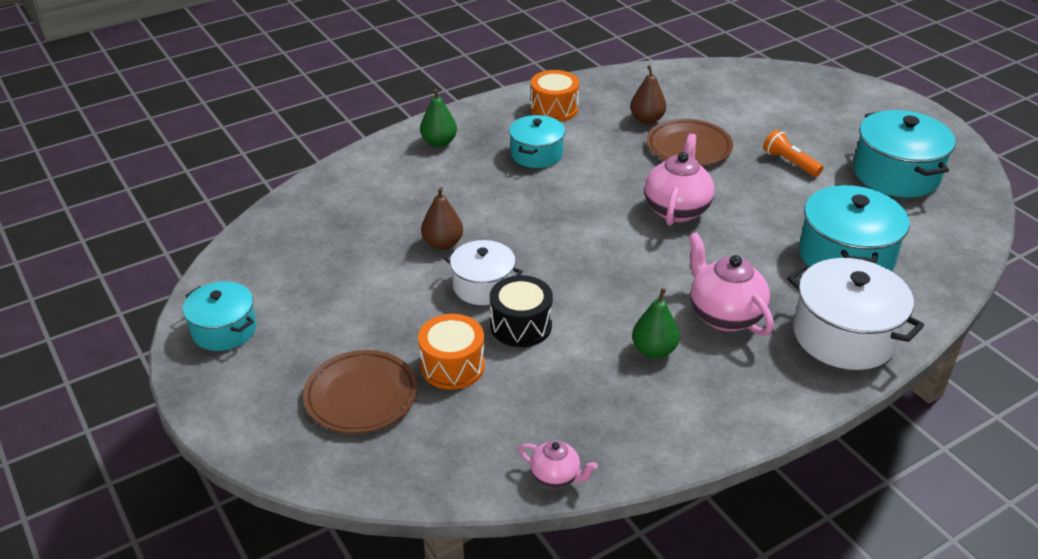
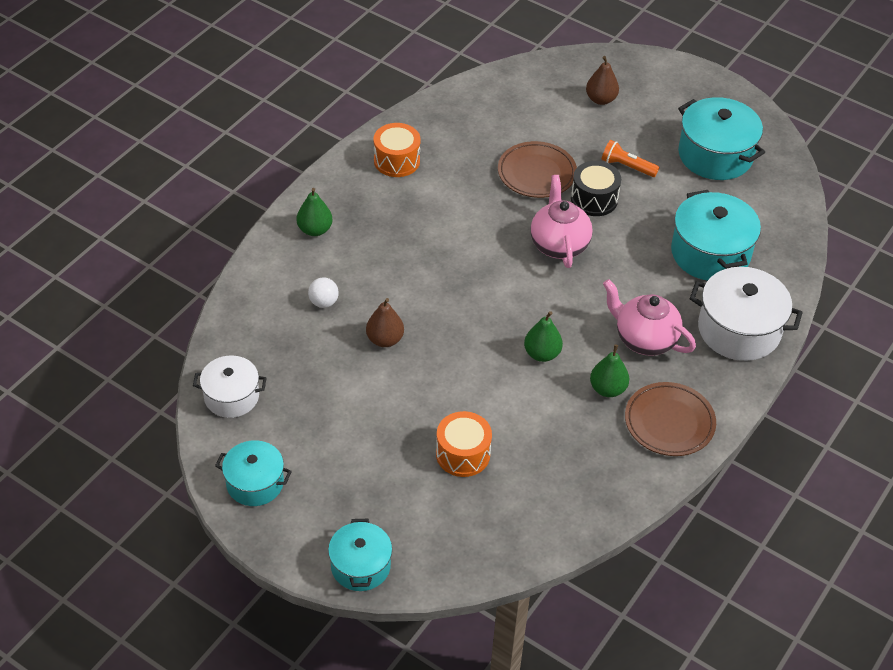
camera: 25 degrees left, 10 degrees up
(361, 396) = (408, 504): brown plate -> brown plate (669, 422)
(405, 199) = (323, 302): none -> white ball
(483, 286) = (443, 371): white pot -> white pot (231, 396)
(521, 325) = (495, 399): black drum -> black drum (594, 199)
(536, 154) = (410, 218): turquoise pot -> turquoise pot (360, 566)
(556, 477) = (592, 520): pink teapot -> none
(599, 298) = (542, 354): none -> green pear
(647, 119) = (485, 151): brown pear -> brown pear (601, 99)

